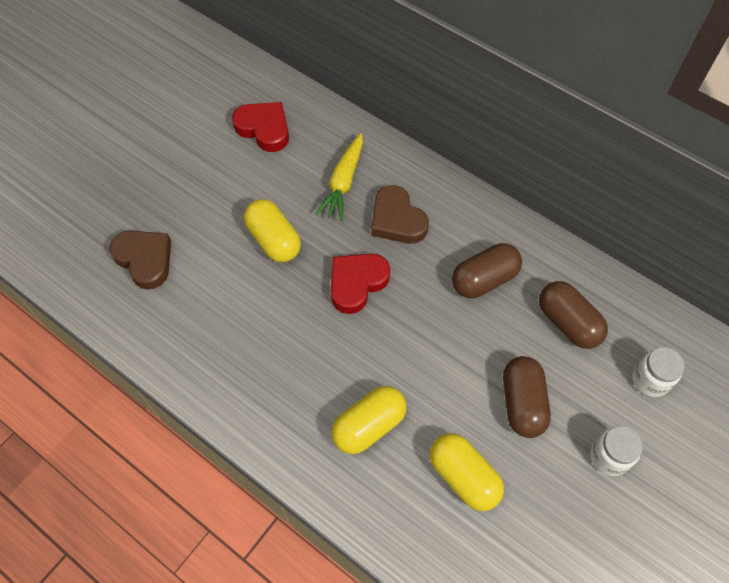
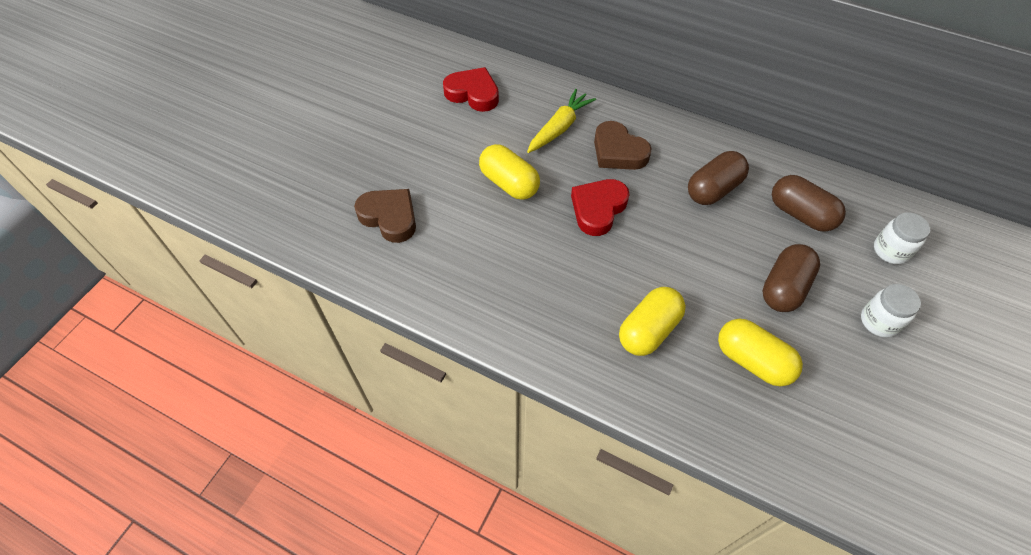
camera: 10 degrees left, 5 degrees down
(343, 182) = (559, 127): yellow carrot -> yellow carrot turned 150 degrees counterclockwise
(522, 403) = (784, 288): brown capsule -> brown capsule turned 45 degrees clockwise

